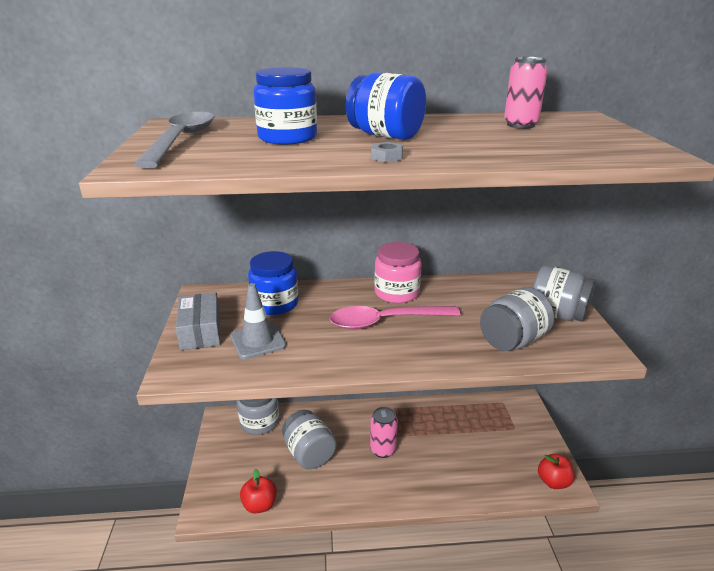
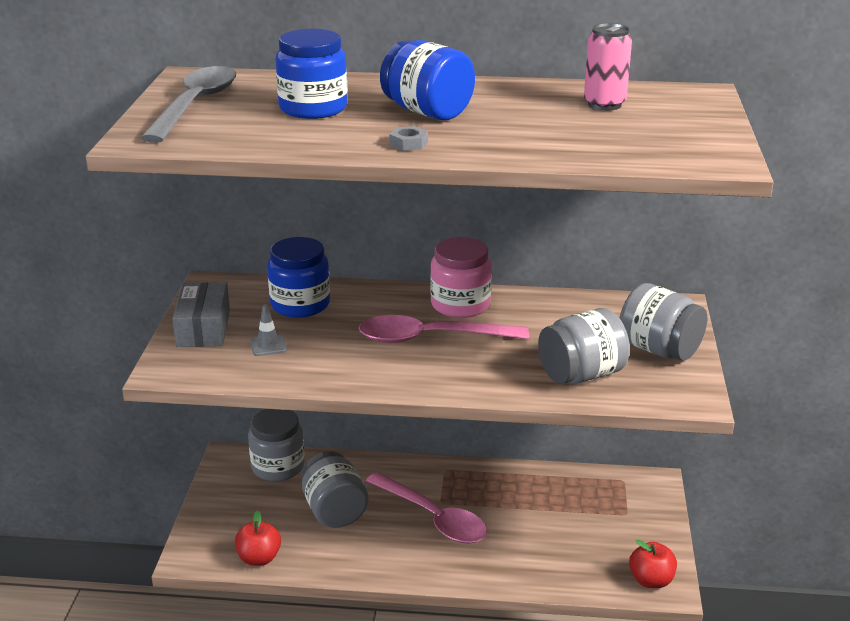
camera: 10 degrees right, 0 degrees up
(258, 341) = (268, 345): grey traffic cone -> grey traffic cone, size x0.58
(383, 450) = (433, 517): pink can -> pink spoon

